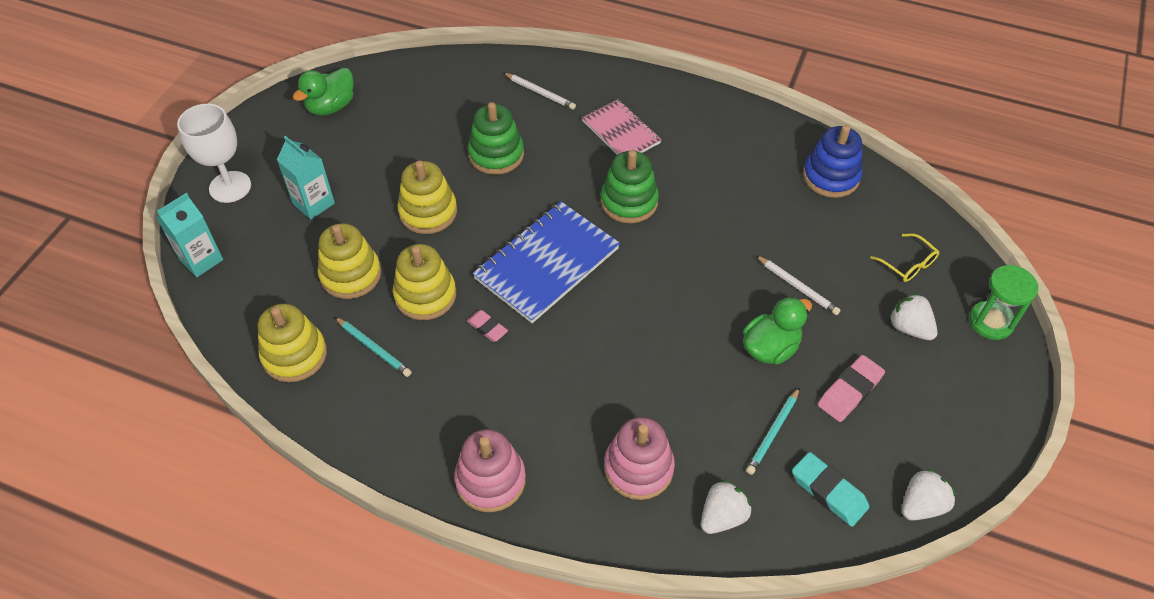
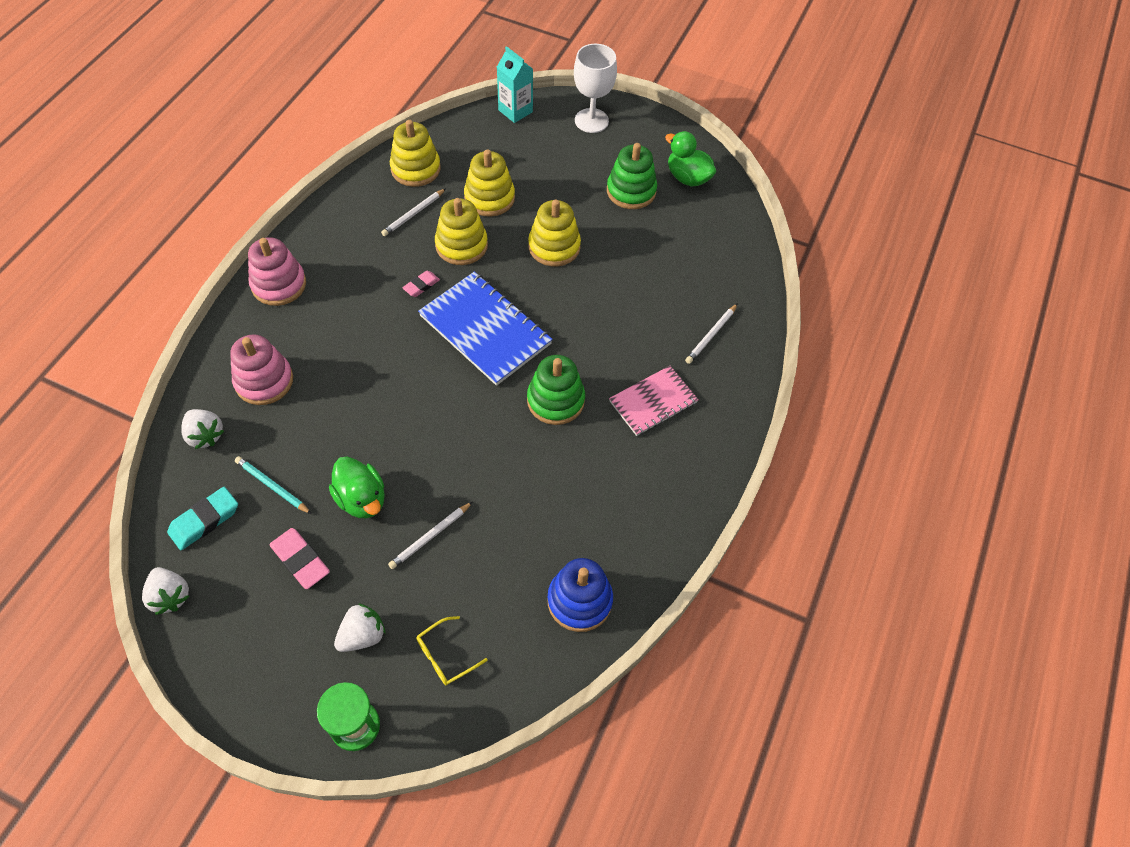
camera: 90 degrees right, 5 degrees up
(313, 203) = (569, 172): turquoise carton -> none
(373, 348) = (413, 214): turquoise pencil -> white pencil
(496, 154) = (623, 297): green stacking toy -> green stacking toy (631, 191)

